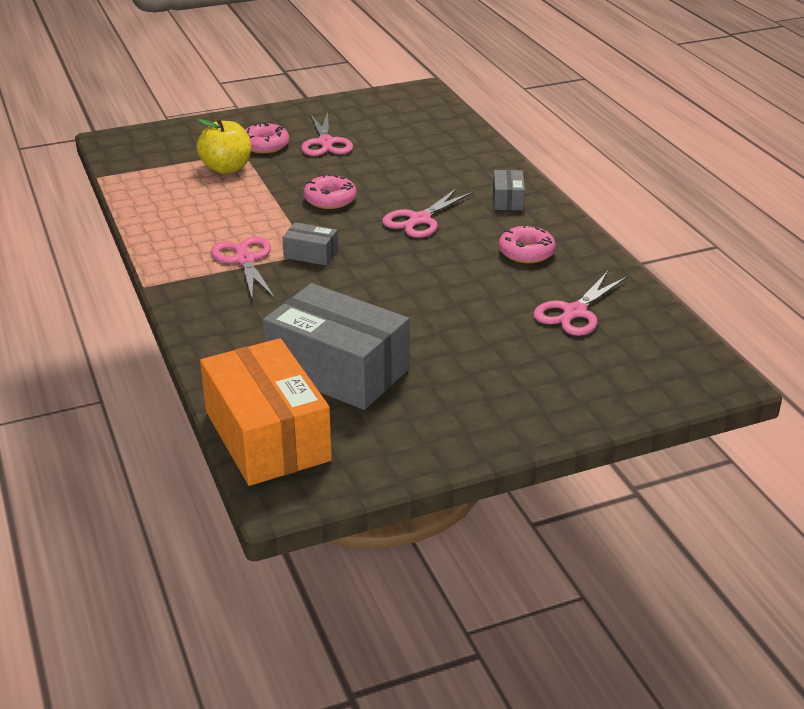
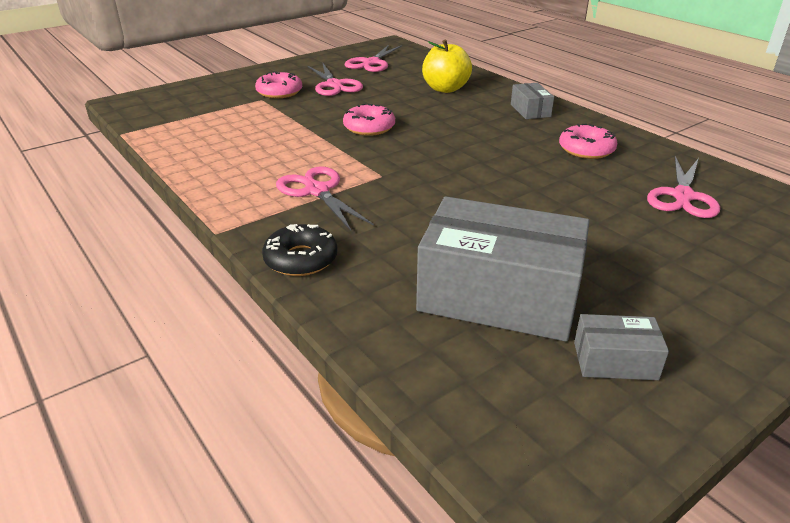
camera: 15 degrees left, 0 degrees up
(201, 318) = (301, 259): none -> black donut
(226, 168) = (252, 113): yellow apple -> yellow apple (445, 89)
(267, 436) = (474, 403): orange box -> none
(311, 254) = (382, 177): grey box -> grey box (615, 361)
(420, 220) = (466, 134): pink scissors -> pink scissors (371, 63)

